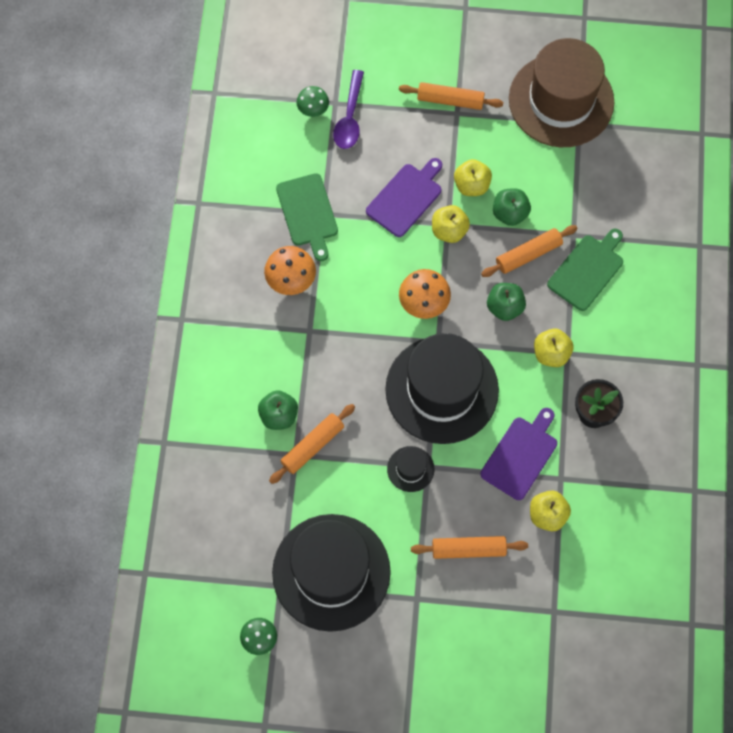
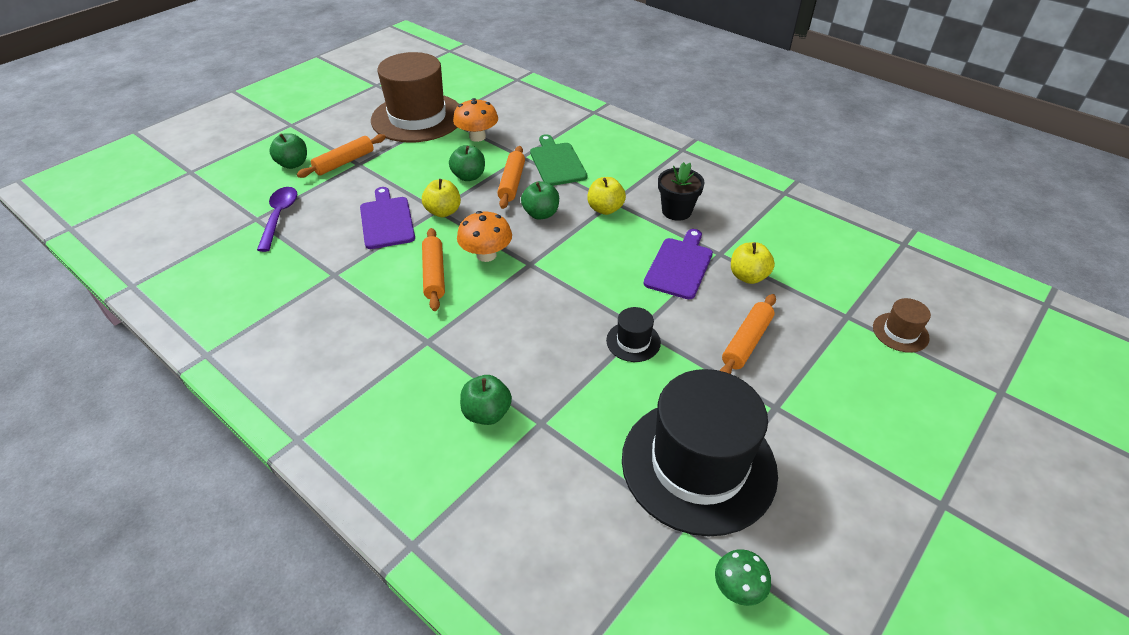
camera: 55 degrees left, 25 degrees down
(291, 280) = (365, 328): orange mushroom -> orange mushroom (477, 137)
(308, 213) = (321, 283): green cutting board -> none
(312, 446) = (544, 403): orange rolling pin -> orange rolling pin (434, 274)
(313, 109) = (241, 233): green mushroom -> none
(350, 117) = (279, 217): purple spoon -> purple spoon turned 135 degrees counterclockwise
(416, 63) = (293, 164): none -> green apple
(442, 390) = (575, 283): black hat -> none
(471, 185) = (423, 183): yellow apple -> none
(521, 455) = (679, 266): purple cutting board -> purple cutting board turned 45 degrees clockwise
(563, 659) = (900, 332): none -> brown hat

